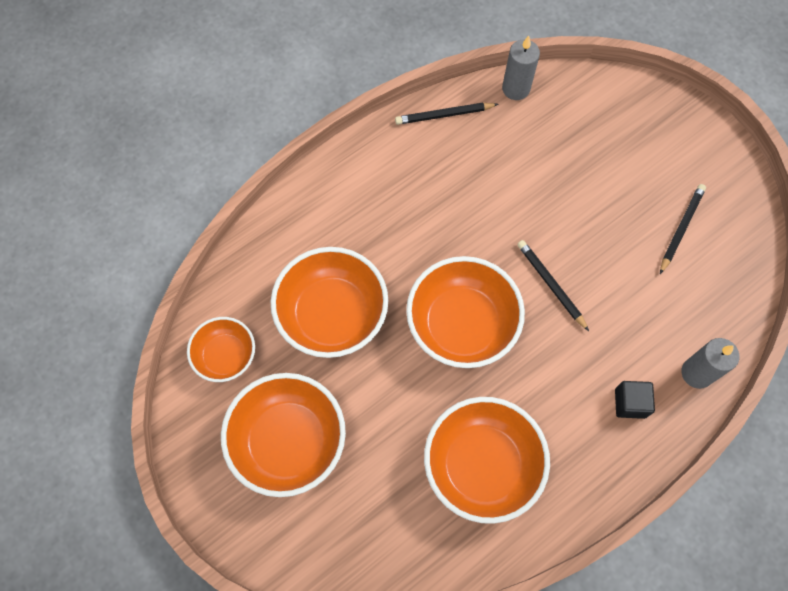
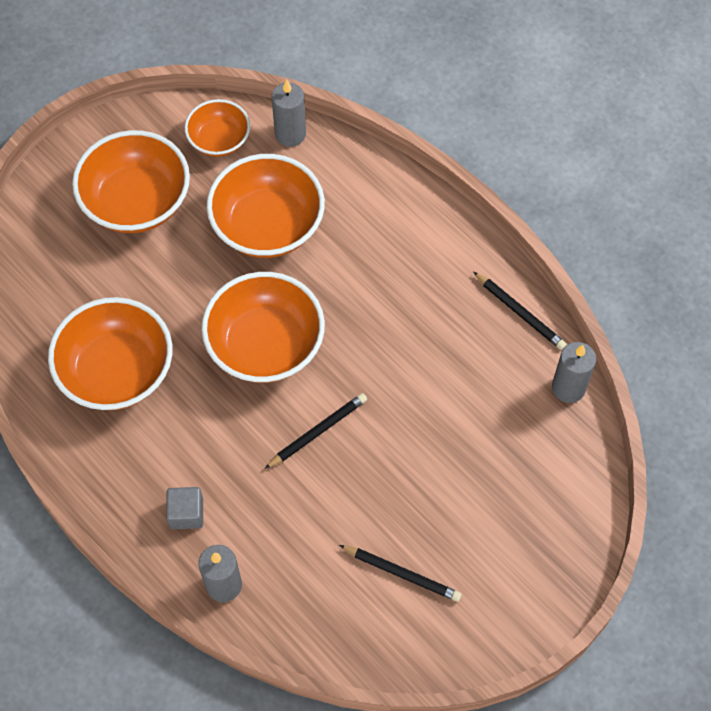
camera: 85 degrees right, 5 degrees down
(230, 287) = (290, 134): none -> grey candle
(444, 115) = (520, 313): black pencil -> black pencil turned 150 degrees clockwise
(630, 403) = (186, 513): black cube -> grey cube

